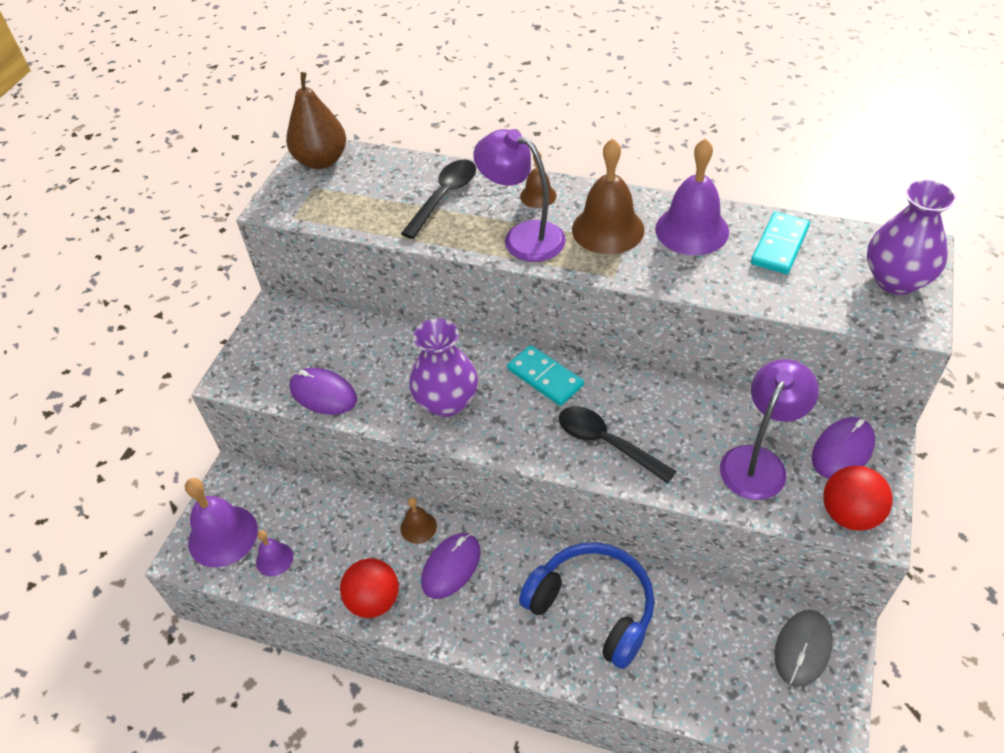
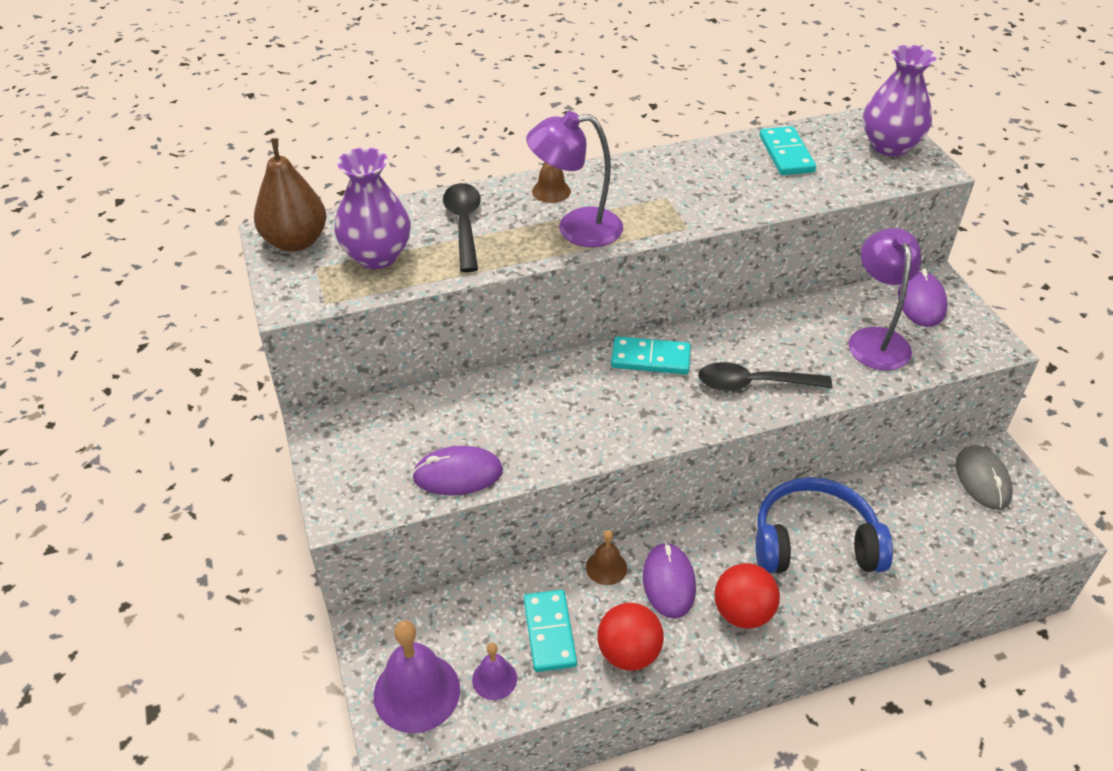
camera: 40 degrees left, 5 degrees down
(337, 550) = (549, 632): none -> turquoise domino
(447, 402) = (585, 420): purple vase -> purple vase (377, 256)
(608, 229) = (641, 194): brown bell -> none
(692, 230) = (709, 168): purple bell -> none
(849, 514) = (969, 343): red ball -> red ball (742, 613)

